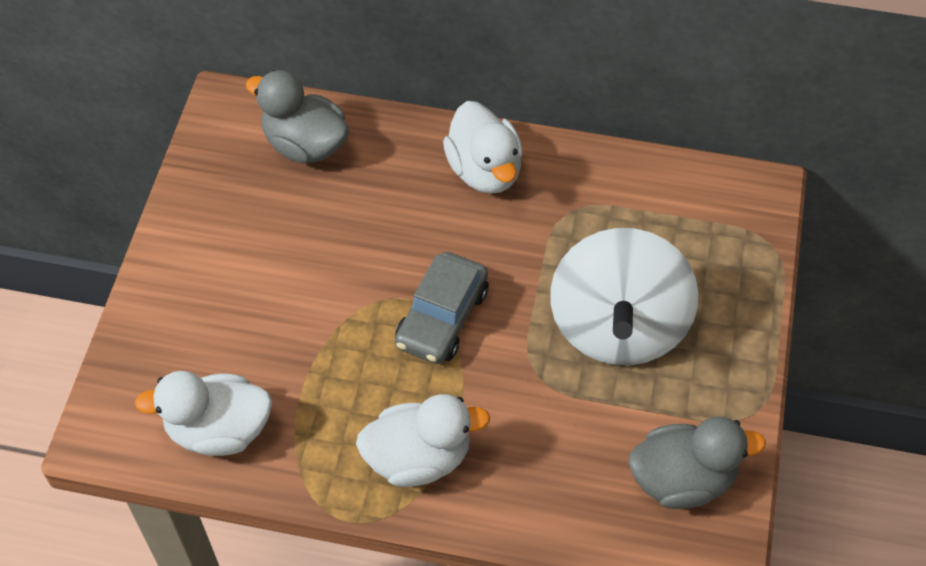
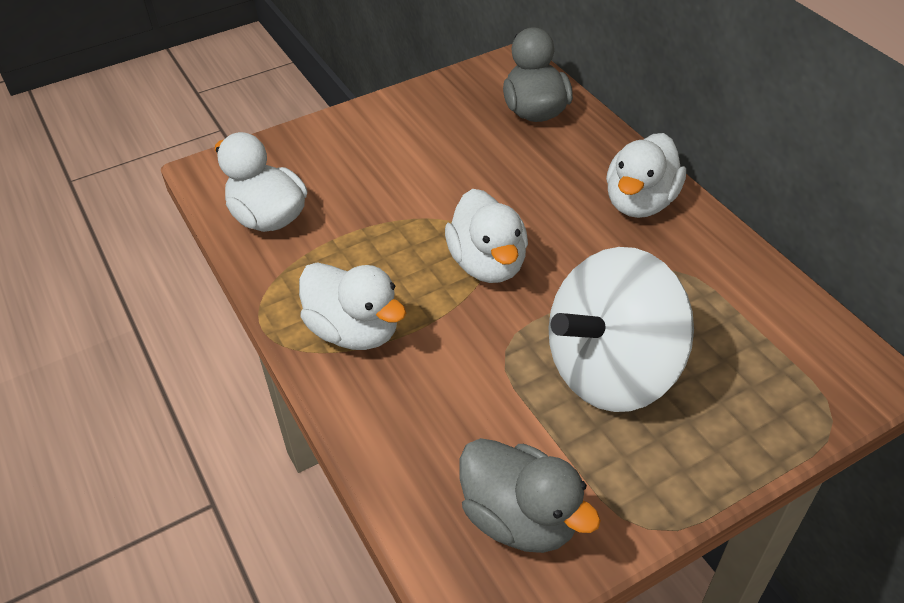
camera: 50 degrees right, 10 degrees down
(442, 317) = (488, 264): grey car -> white duck

